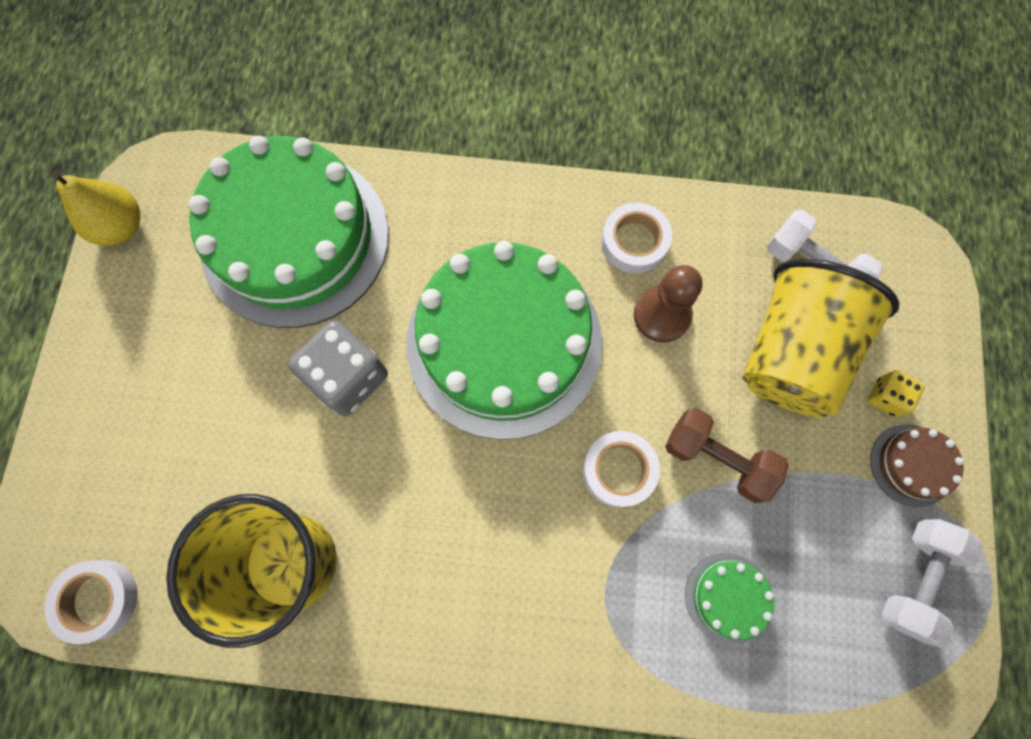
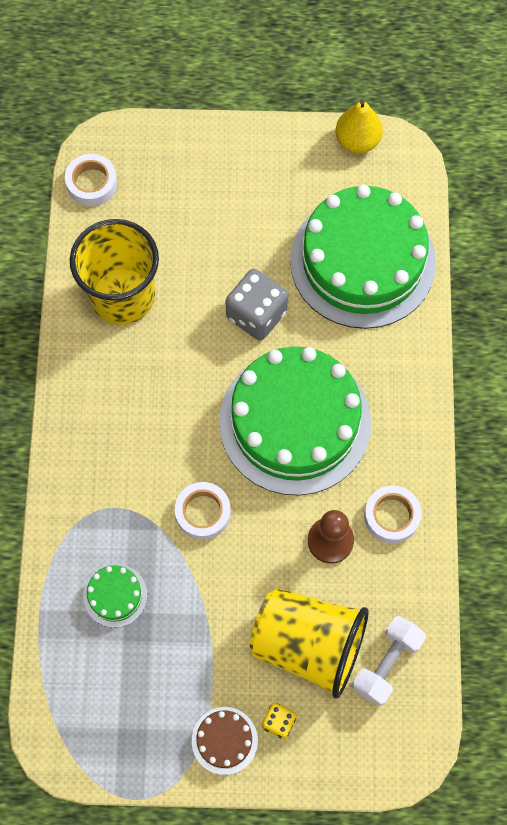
camera: 85 degrees right, 5 degrees down
(717, 458) = (217, 586): brown dumbbell -> none
(915, 579) = (136, 737): white dumbbell -> none

